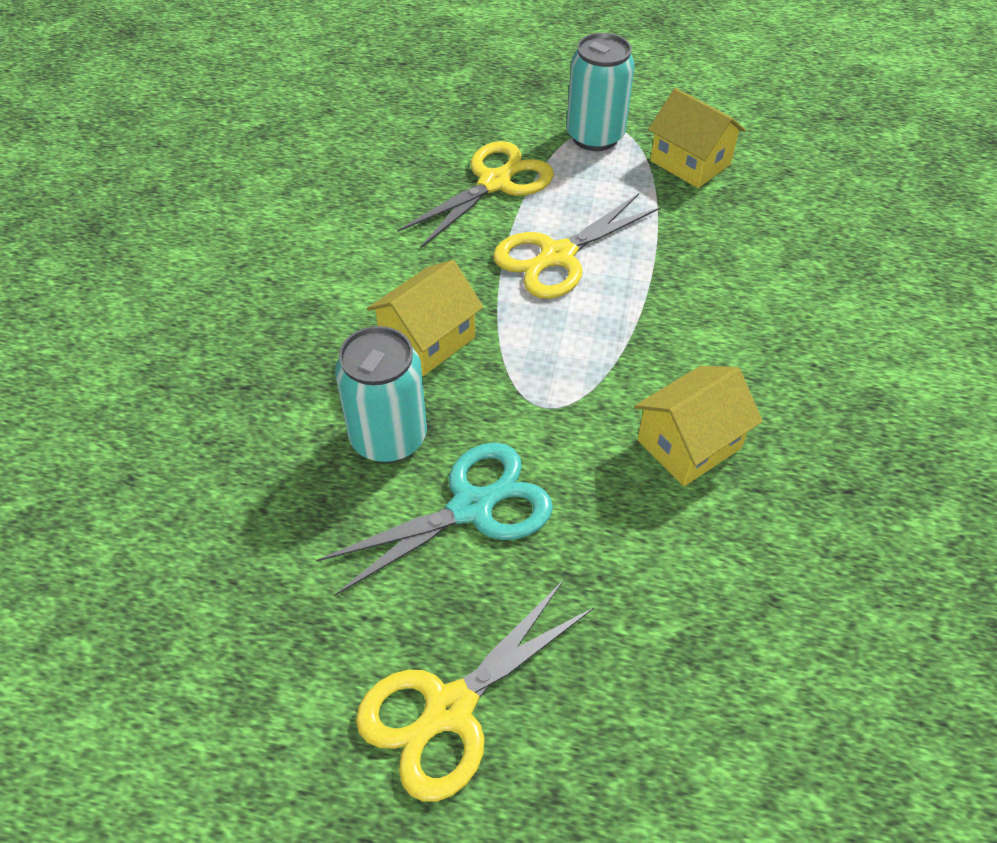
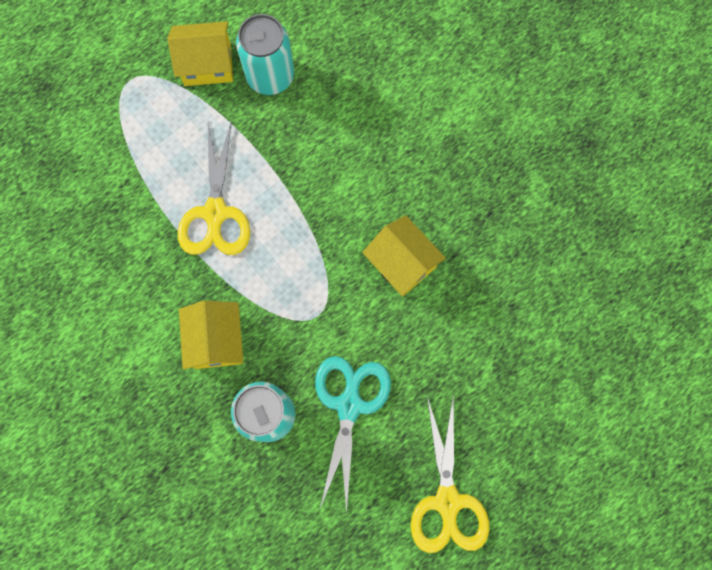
camera: 50 degrees left, 25 degrees up
(494, 183) = (119, 196): yellow scissors -> none
(595, 136) = (132, 97): turquoise can -> turquoise can (270, 76)
(689, 444) = (402, 263): yellow house -> yellow house turned 45 degrees counterclockwise

